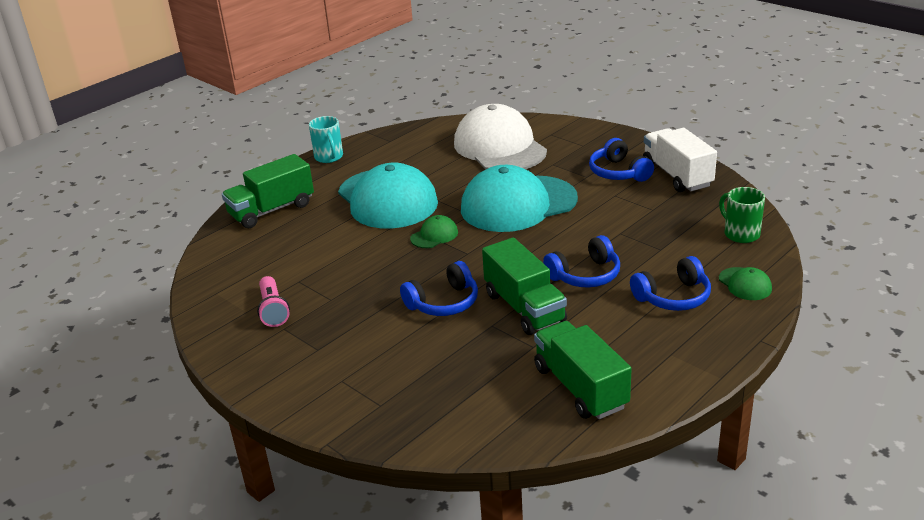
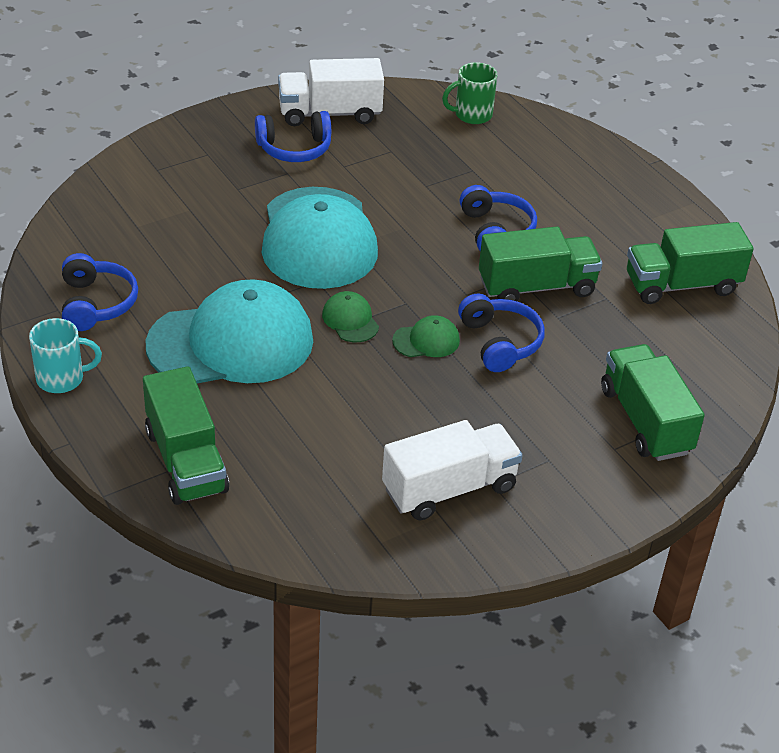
camera: 80 degrees left, 10 degrees up
(273, 310) = (449, 489): pink flashlight -> white truck
(381, 392) = (645, 421): none -> green truck
(499, 147) = (160, 218): white cap -> none
(673, 297) = (561, 188): blue headphones -> blue headphones (96, 303)
(745, 284) = (559, 142): green cap -> green cap (426, 341)

